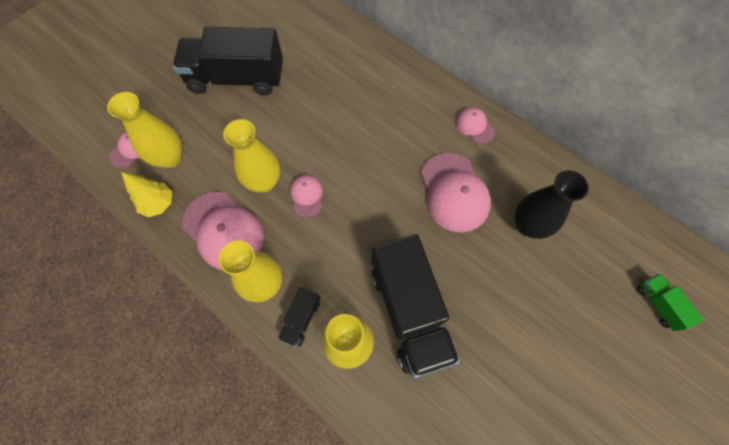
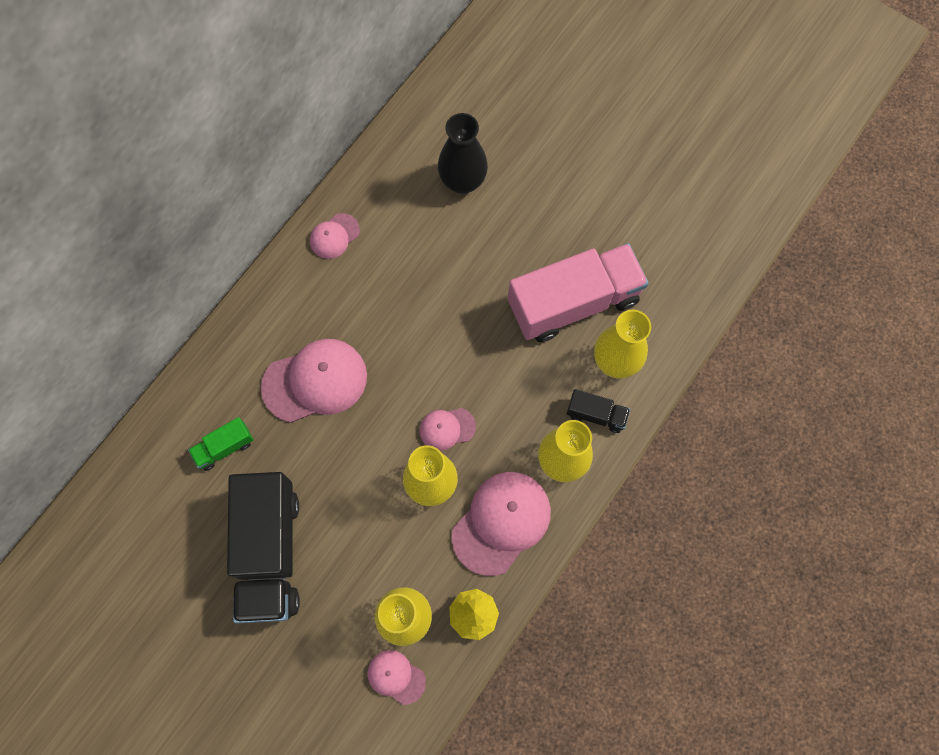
camera: 95 degrees left, 5 degrees up
(409, 311) = (573, 302): black truck -> pink truck
(454, 192) = (428, 259): pink cap -> pink cap (315, 381)
(658, 304) = (537, 67): green truck -> green truck (224, 447)

